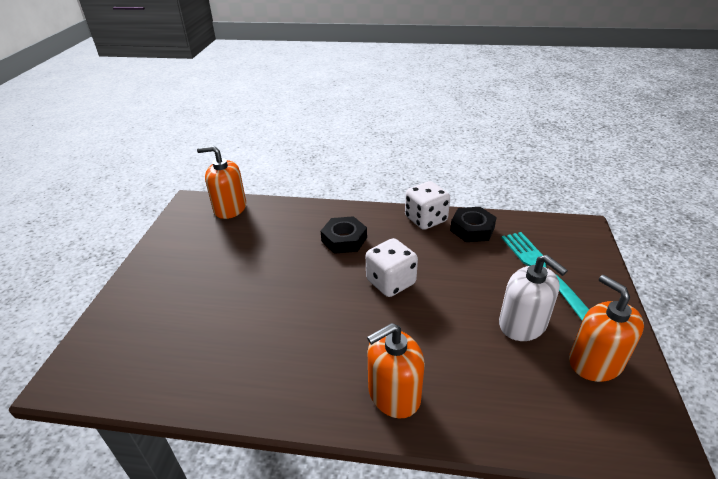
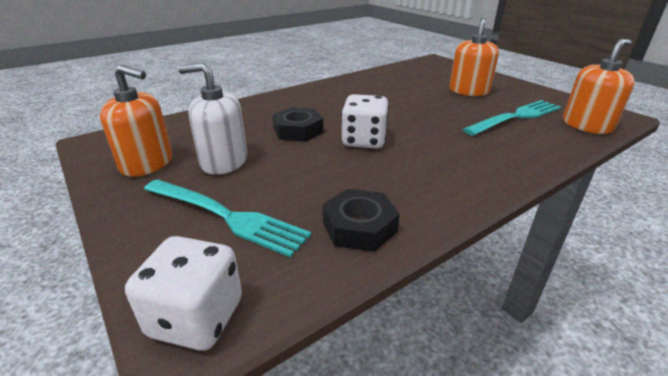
camera: 135 degrees right, 5 degrees down
(247, 238) = (516, 117): none -> turquoise fork
(344, 239) = (456, 149): black nut -> black nut (298, 130)
(394, 394) = (284, 103): orange soap dispenser -> orange soap dispenser (469, 91)
(425, 219) = (427, 208): white dice -> white dice (196, 318)

